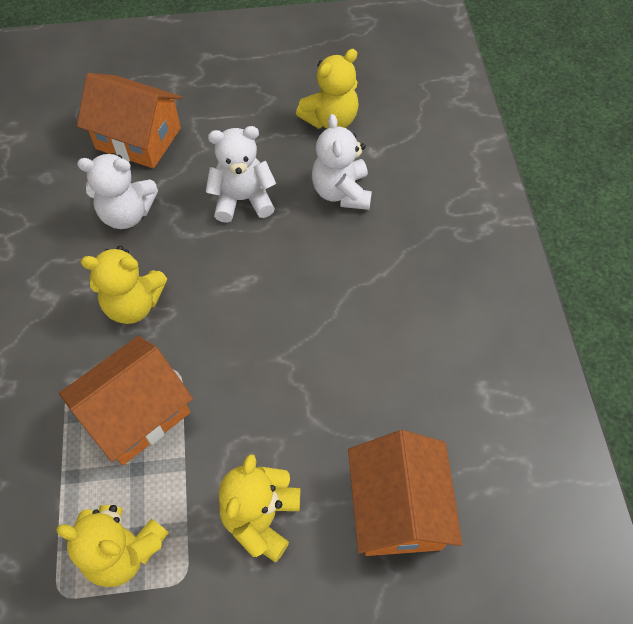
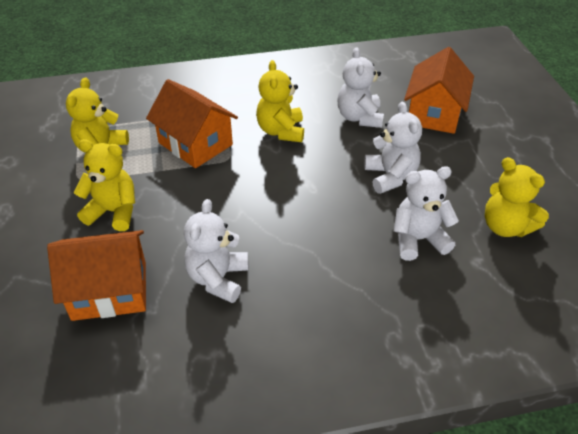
camera: 85 degrees right, 15 degrees down
(384, 385) = (218, 278): none -> white teddy bear

